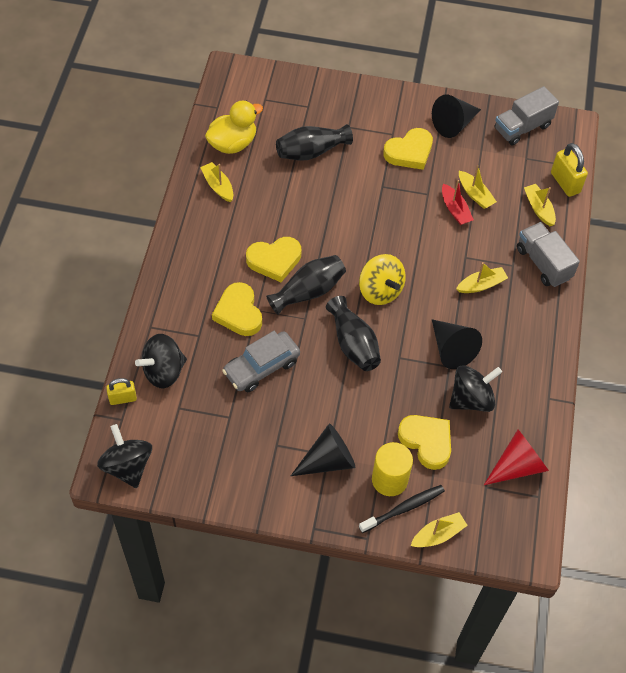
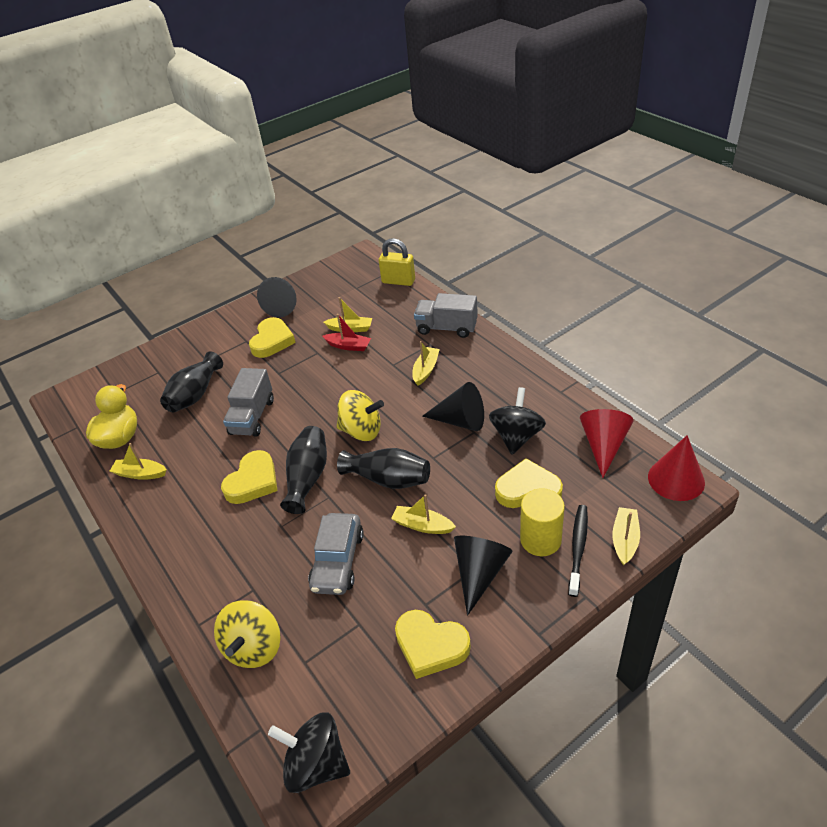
camera: 40 degrees left, 15 degrees down
(123, 398) = (240, 709): yellow padlock -> none
(164, 371) = (254, 647): black spinning top -> yellow spinning top
(238, 312) = (268, 541): yellow heart -> yellow heart (430, 646)
(522, 127) = (331, 276): grey truck -> grey truck (252, 417)
(528, 536) = (676, 479): none -> red cone
(539, 208) = (401, 305): yellow boat -> yellow boat (422, 525)

